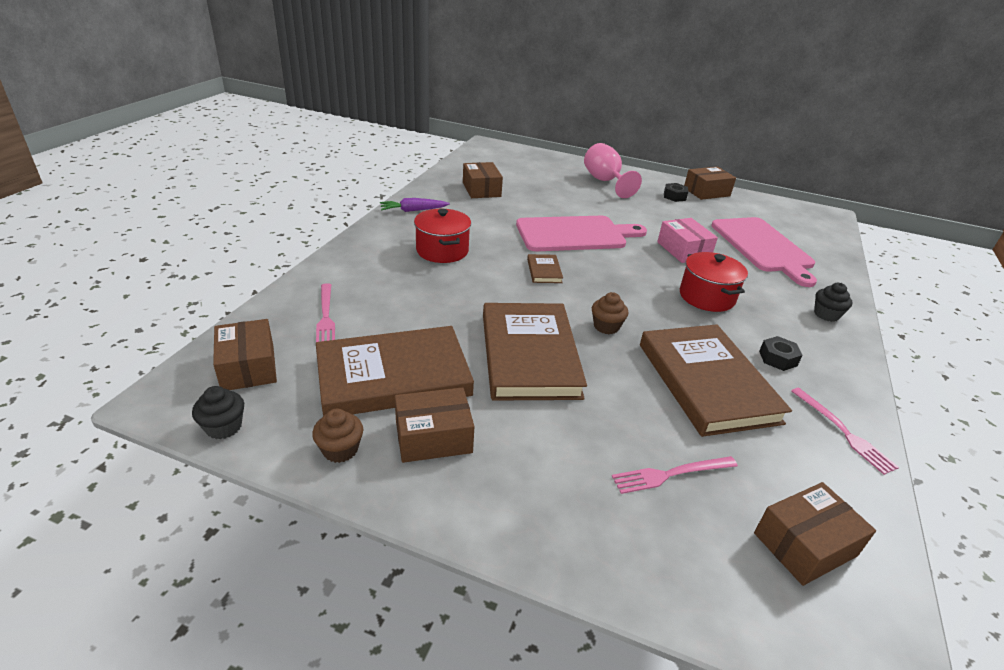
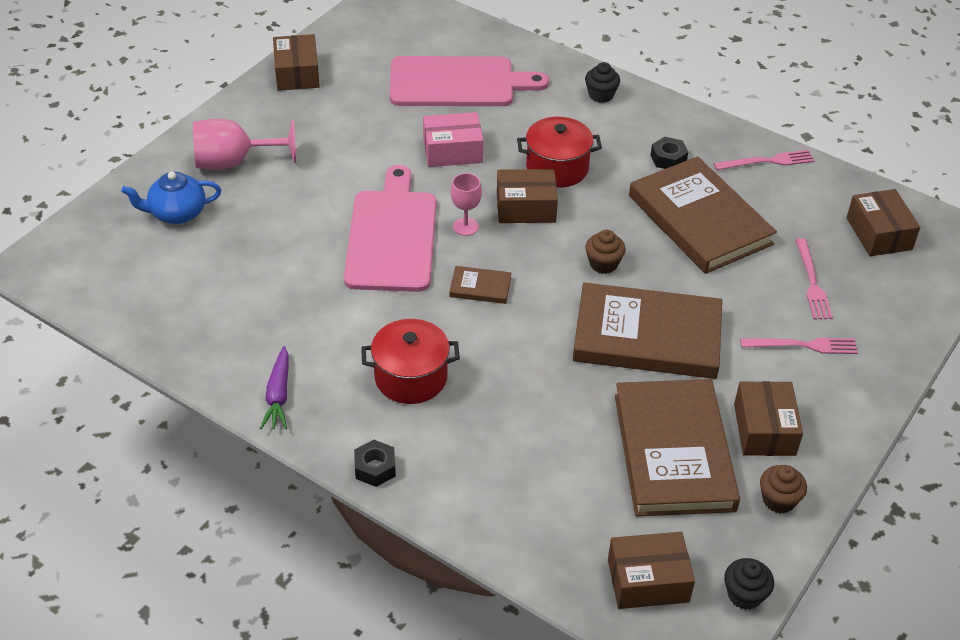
camera: 75 degrees left, 10 degrees up
(325, 316) = (554, 508): pink fork -> pink fork (803, 345)
(481, 189) = (224, 305): brown box -> brown box (526, 207)
(549, 171) = (177, 213): none -> blue teapot
(605, 261) = (465, 227): none -> pink goblet
(674, 196) = (303, 108): black nut -> black nut (375, 468)
(706, 382) = (699, 220): brown book -> brown book turned 60 degrees clockwise

